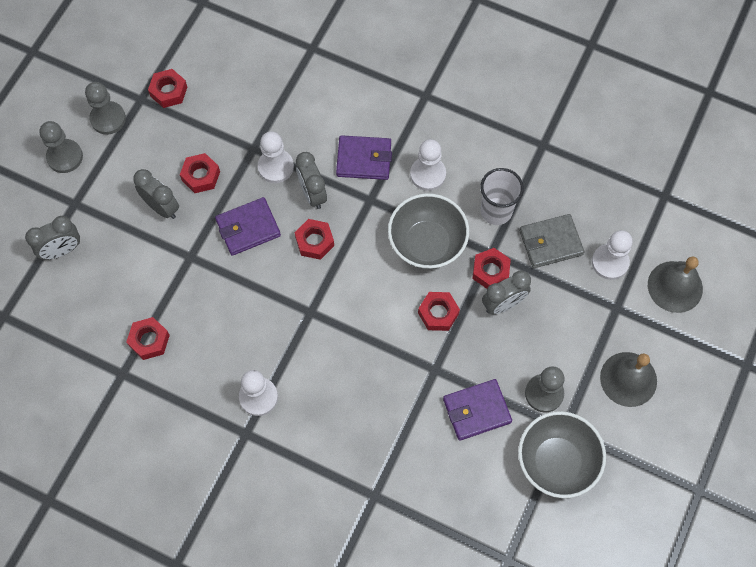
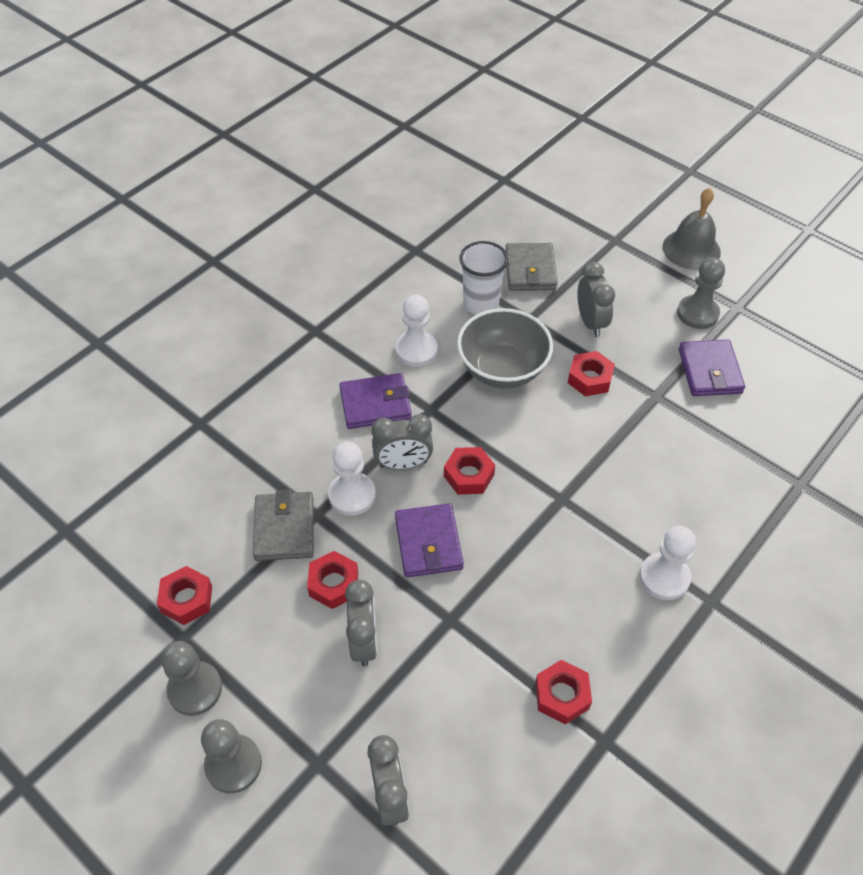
camera: 75 degrees left, 15 degrees down
(162, 207) = (364, 641): grey clock -> grey clock turned 120 degrees clockwise
(236, 132) = (284, 529): none -> grey wallet
(364, 159) = (375, 404): purple wallet -> purple wallet turned 60 degrees clockwise
(490, 271) = (550, 324): red nut -> none
(556, 461) = (772, 321): grey bowl -> none
(610, 262) = (564, 233): white pawn -> none
(675, 286) = (601, 196): grey bell -> none

